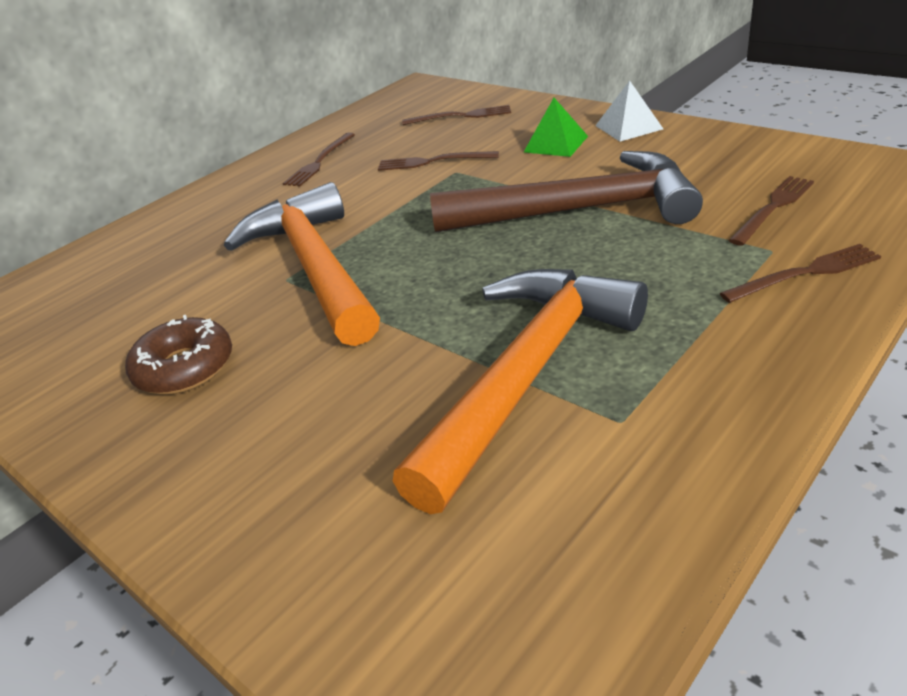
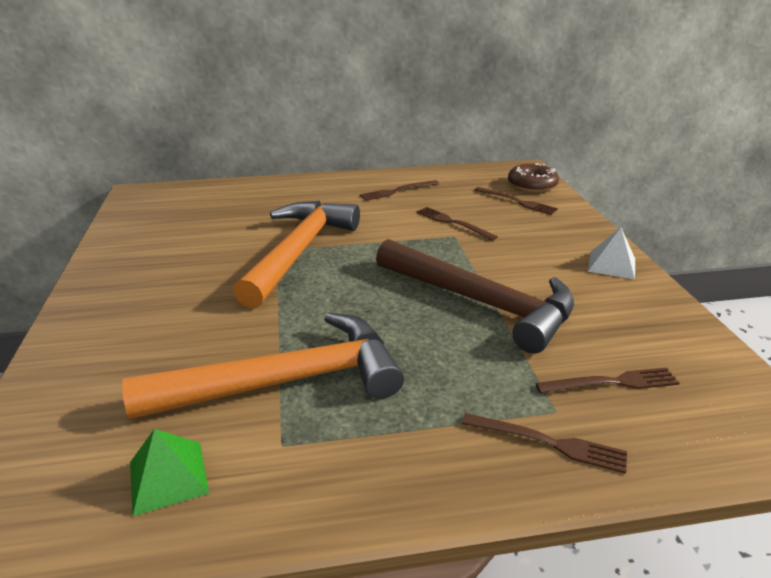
camera: 35 degrees right, 5 degrees down
(184, 368) = (173, 269): brown donut -> brown donut (532, 185)
(555, 144) = (543, 250): green pyramid -> green pyramid (168, 477)

